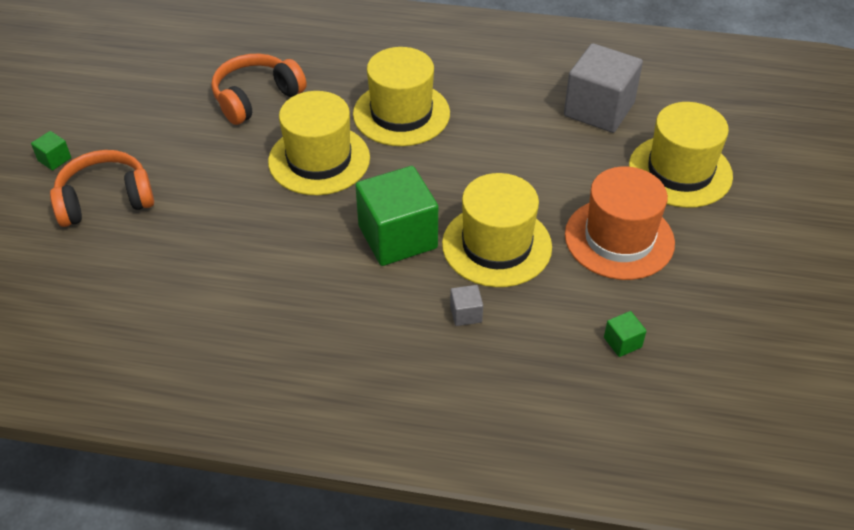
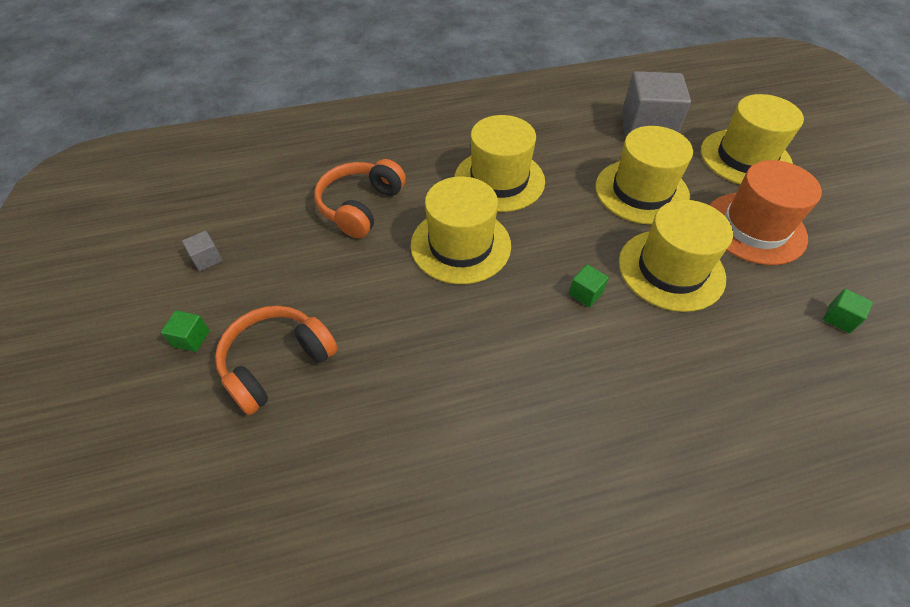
camera: 25 degrees left, 5 degrees up
(397, 237) = (585, 293): green cube -> green cube, size x0.42
(466, 314) = (701, 345): grey cube -> grey cube (207, 259)
(534, 168) = (641, 191): none -> yellow hat

